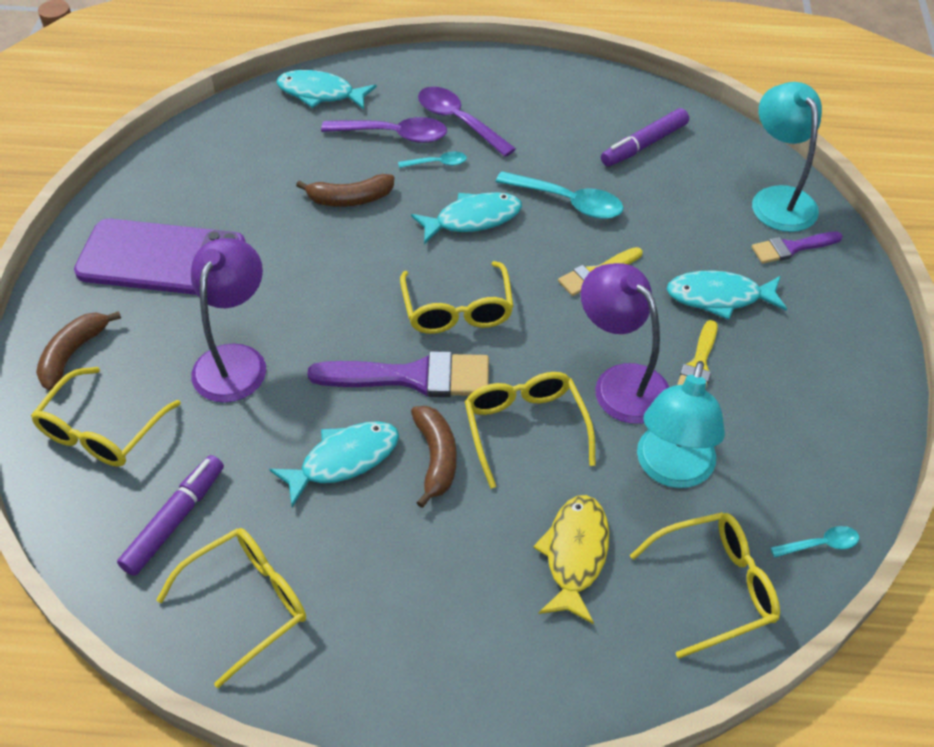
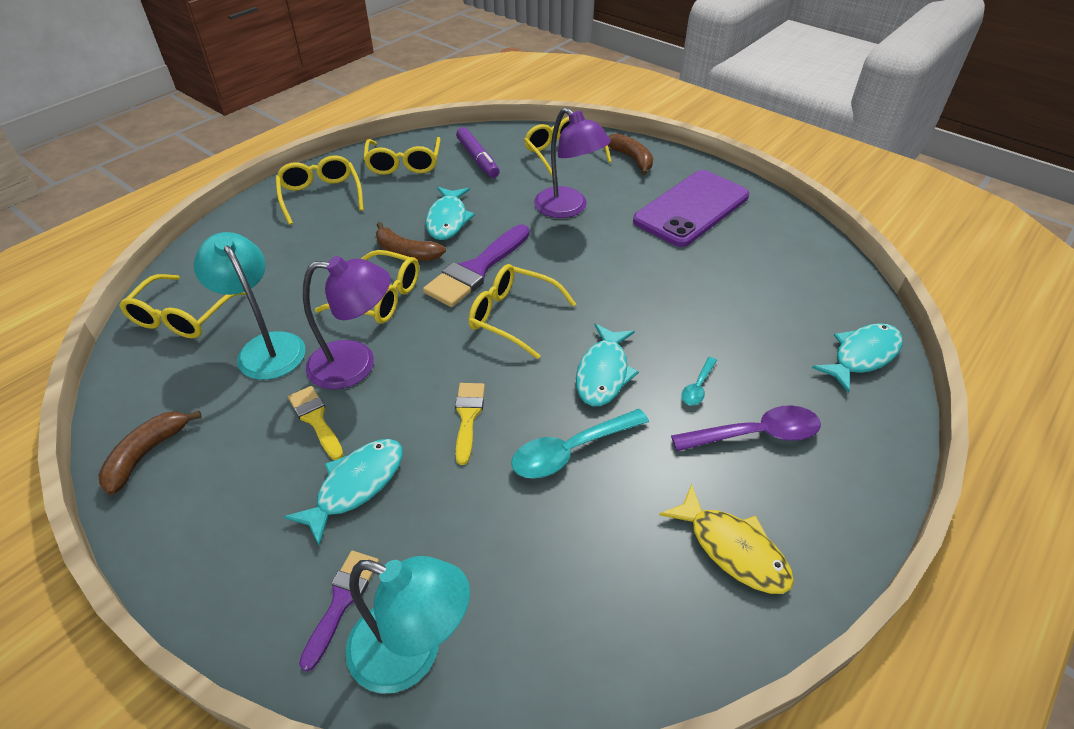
camera: 125 degrees right, 5 degrees down
(350, 199) = (688, 314): brown banana -> brown banana (146, 454)
(393, 135) = (762, 377): purple spoon -> none
(399, 647) = (320, 195): none -> yellow glasses
(575, 555) = (279, 274): yellow fish -> yellow fish (732, 549)
(644, 145) = (605, 579): purple marker -> none
(820, 544) = (127, 383): turquoise spoon -> none

